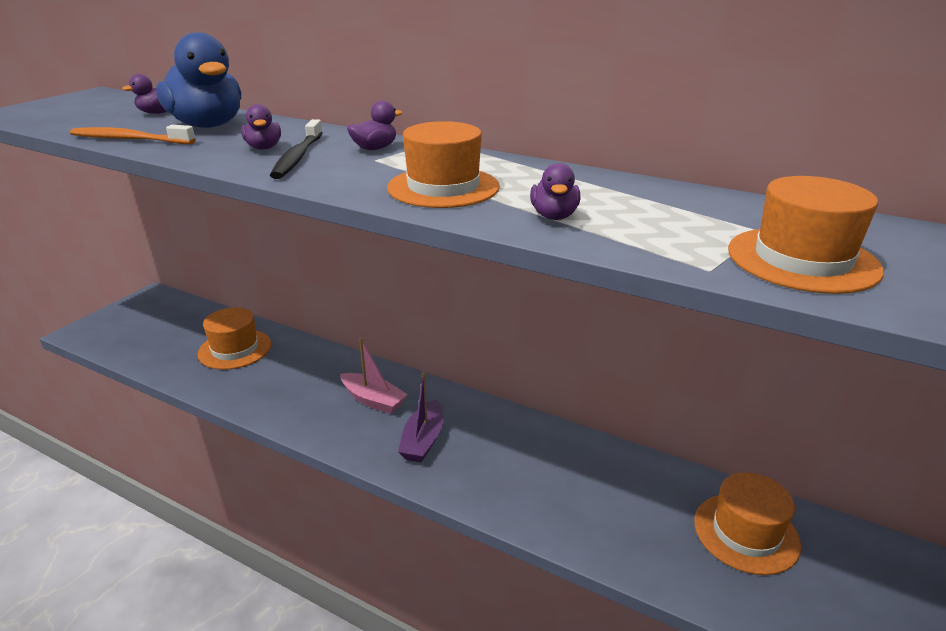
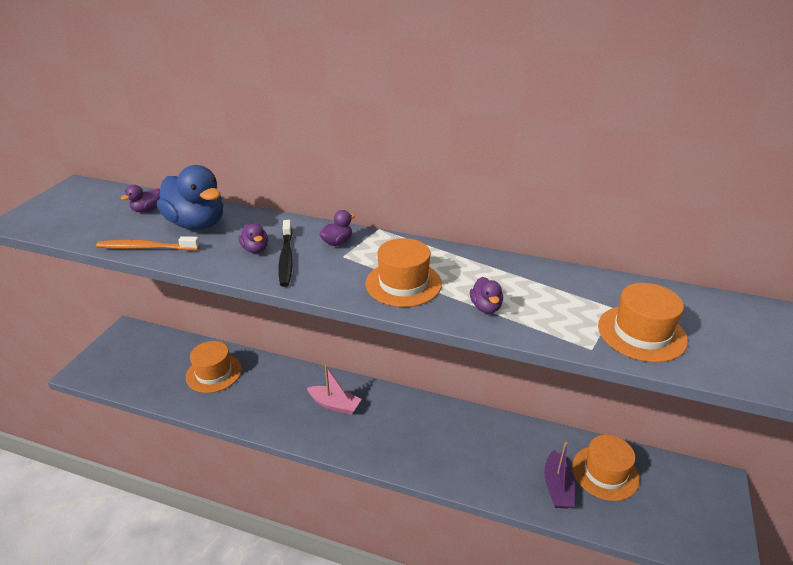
camera: 10 degrees left, 5 degrees up
(423, 440) = (380, 433): purple boat -> purple boat (557, 487)

